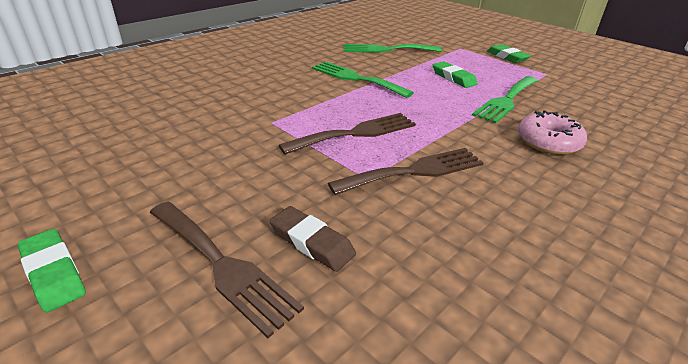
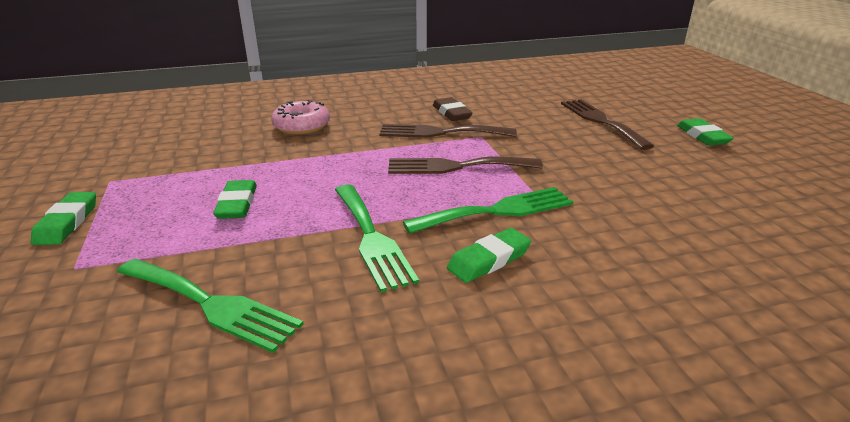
camera: 150 degrees left, 5 degrees down
(284, 82) = (489, 260): none -> green eraser
(312, 242) = (544, 119): brown eraser -> brown eraser (451, 113)
(506, 100) = (248, 162): green fork -> green fork (497, 211)

